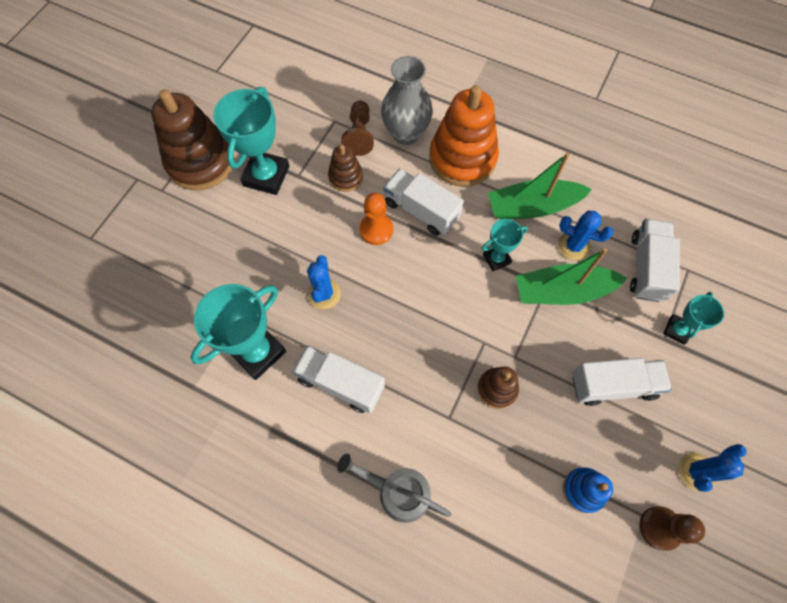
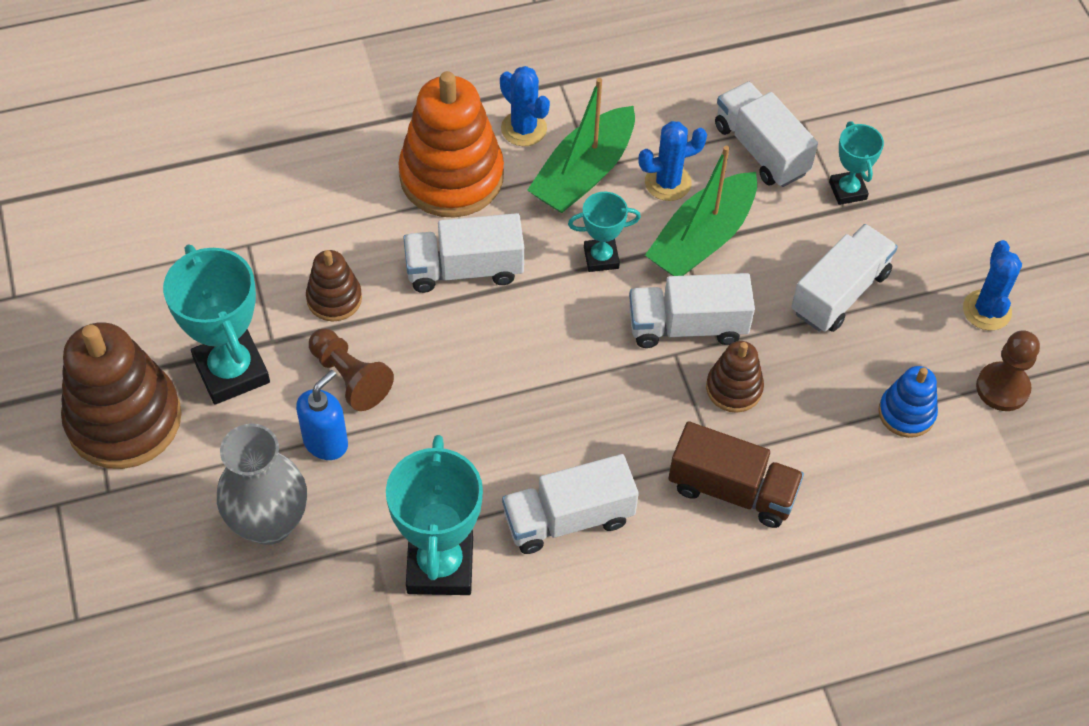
camera: 45 degrees left, 10 degrees down
(271, 245) = (326, 442): none -> blue soap dispenser
(324, 294) = (449, 444): blue cactus -> blue cactus (524, 129)
(359, 135) = (298, 238): brown pawn -> brown pawn (350, 377)
(376, 230) = (434, 329): orange pawn -> none
(398, 492) = (738, 569): grey watering can -> none
(406, 133) = (354, 196): grey vase -> grey vase (269, 522)
(439, 444) = (732, 490): none -> brown truck
(496, 259) = (601, 258): turquoise trophy -> turquoise trophy turned 60 degrees clockwise
(506, 333) = (687, 326): none -> white truck

